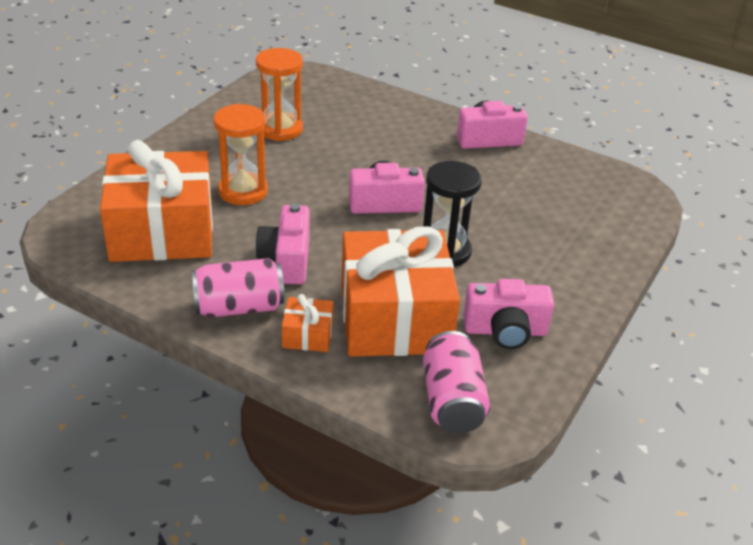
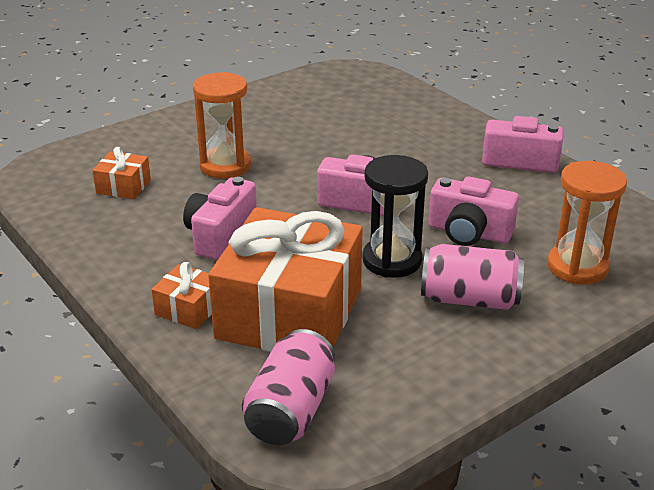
camera: 25 degrees right, 5 degrees down
(162, 231) = (123, 186): orange gift -> orange gift, size x0.42
(239, 307) = (142, 268): pink can -> pink can (469, 299)
(280, 129) = (303, 117): orange hourglass -> orange hourglass (577, 267)
(505, 331) = (402, 354): pink camera -> pink camera (469, 233)

